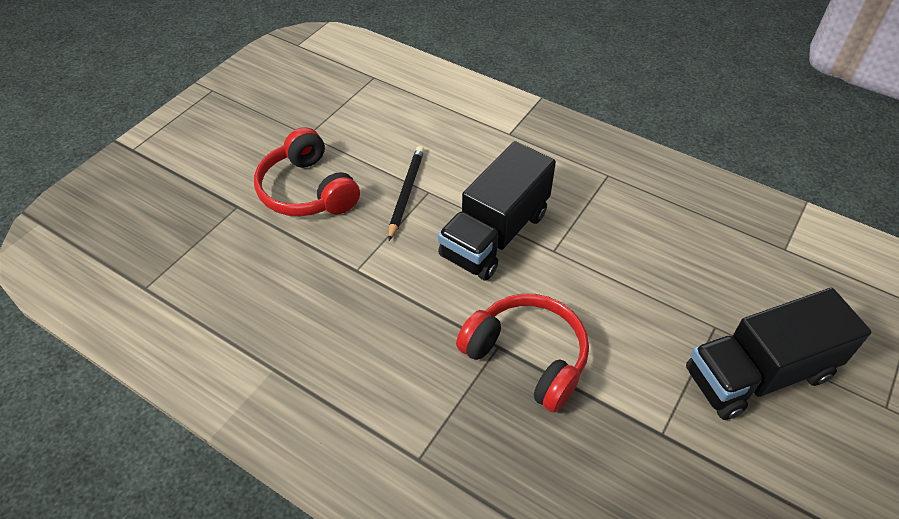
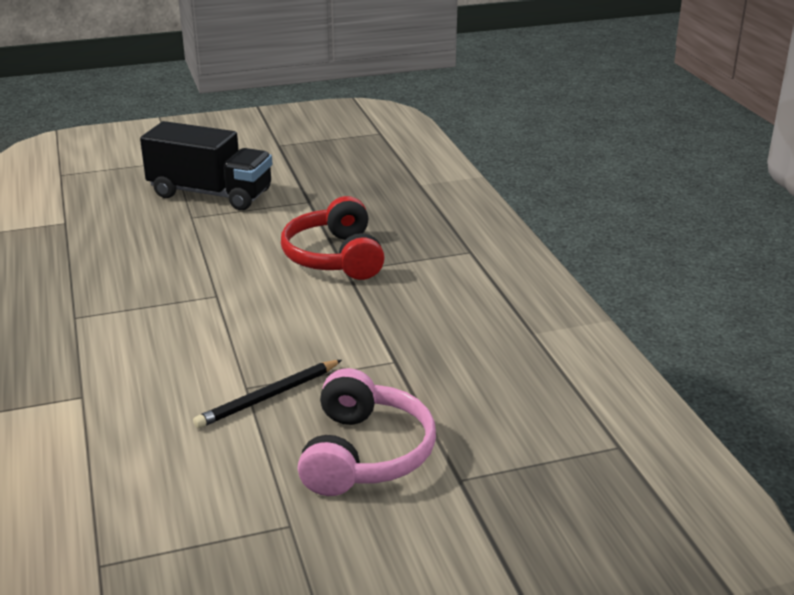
camera: 140 degrees left, 20 degrees down
(307, 190) = (365, 454): red headphones -> pink headphones
(495, 234) = (243, 326): black truck -> none

